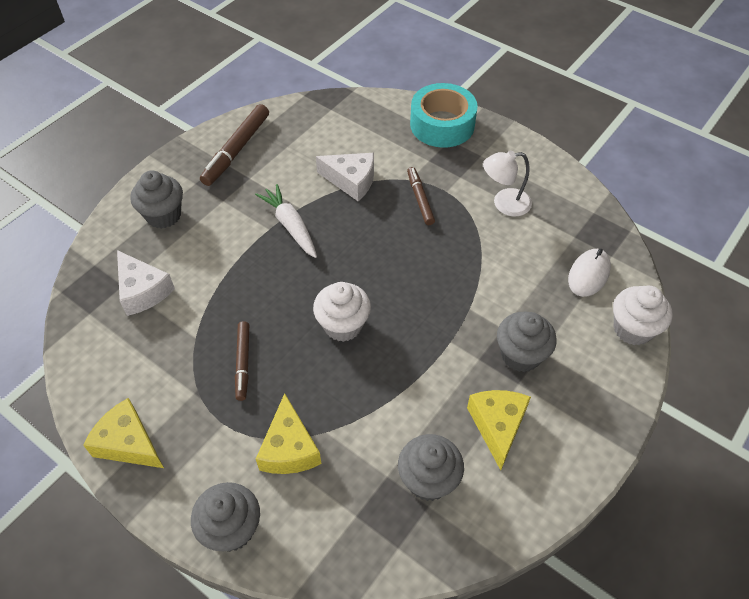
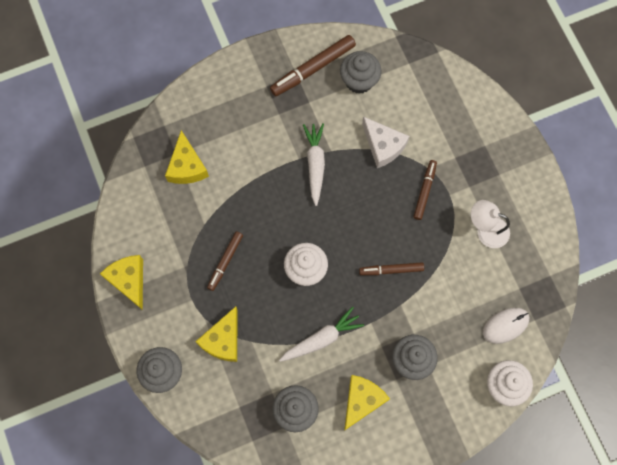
camera: 30 degrees right, 20 degrees up
(143, 291) = (187, 166): white cheese -> yellow cheese
(163, 215) = (230, 105): grey cupcake -> grey cupcake (359, 81)
(407, 385) = (322, 338): none -> white carrot
(436, 281) = (391, 270): none -> brown marker
(442, 125) = (488, 127): turquoise tape -> none

